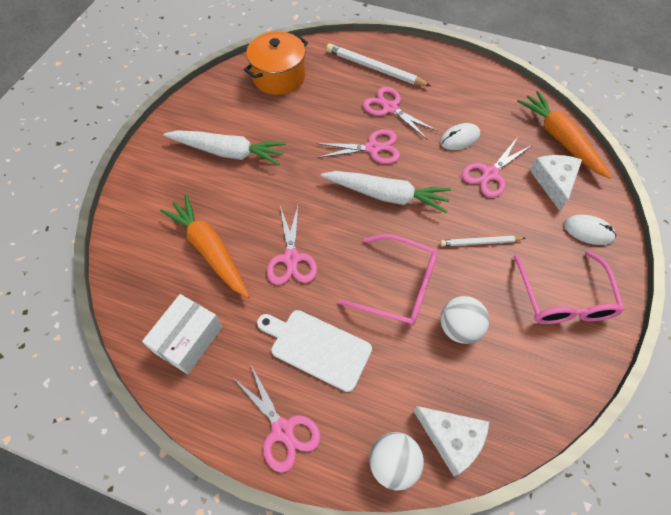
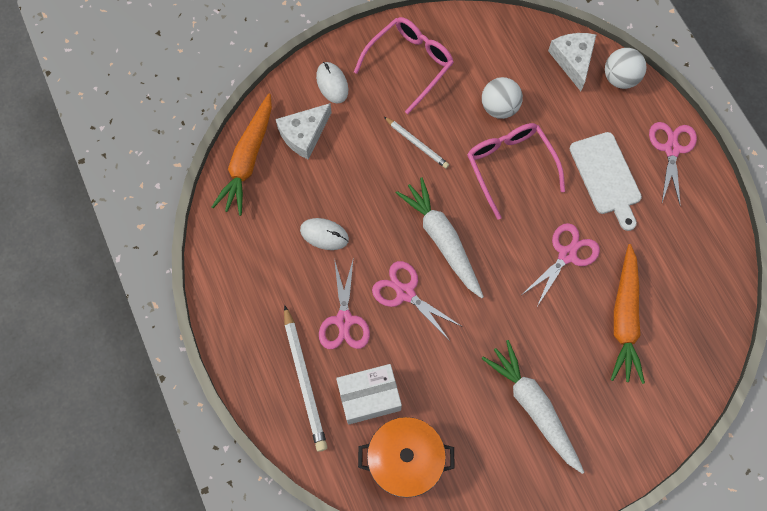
camera: 135 degrees left, 10 degrees up
(188, 339) = (692, 259): white box -> white box (369, 397)
(490, 174) = (341, 183): pink scissors -> none

